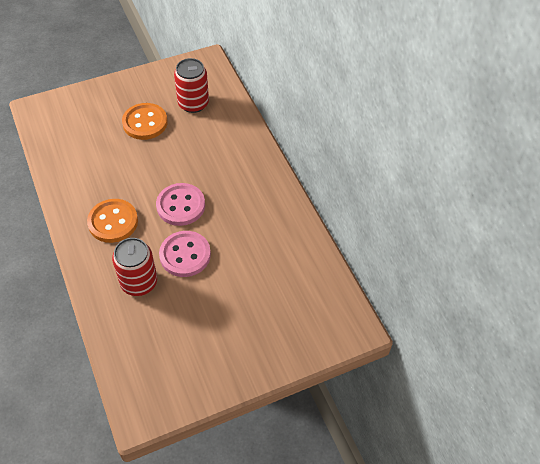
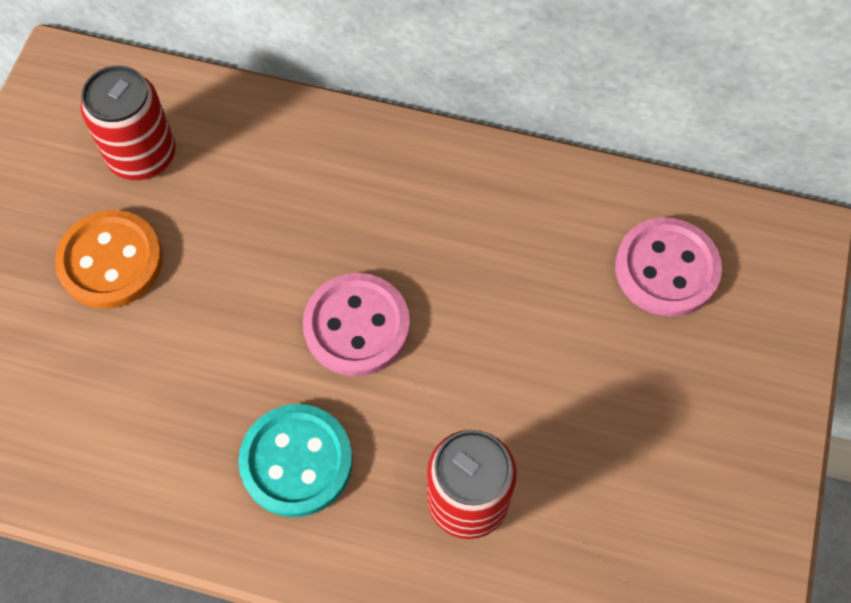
camera: 50 degrees left, 10 degrees up
(113, 222) = (296, 461): orange button -> turquoise button
(185, 255) = (469, 388): pink button -> pink button (666, 269)

